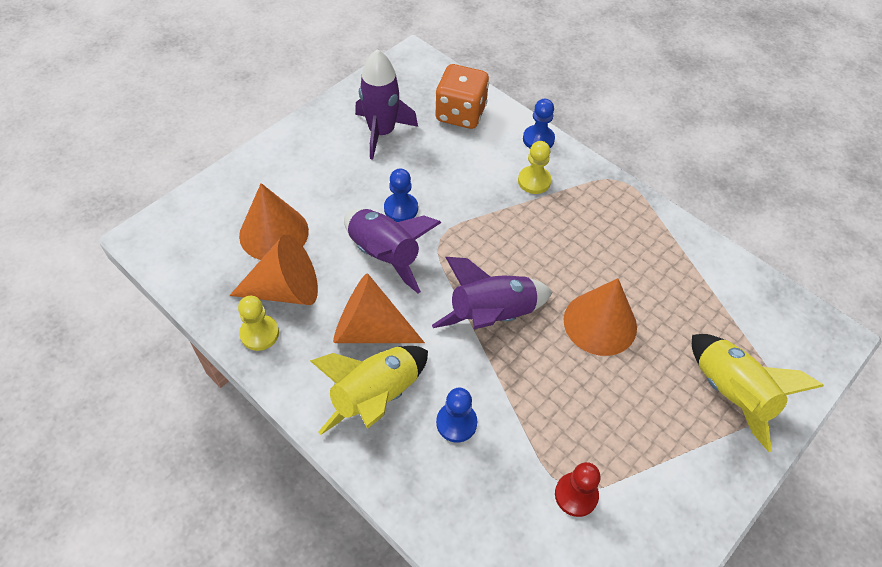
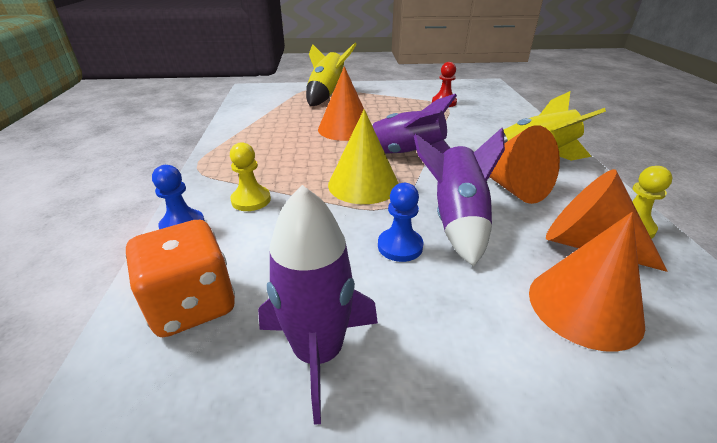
camera: 135 degrees left, 20 degrees down
(456, 423) = (484, 135): blue pawn -> none
(483, 249) = (363, 184): none -> yellow cone

